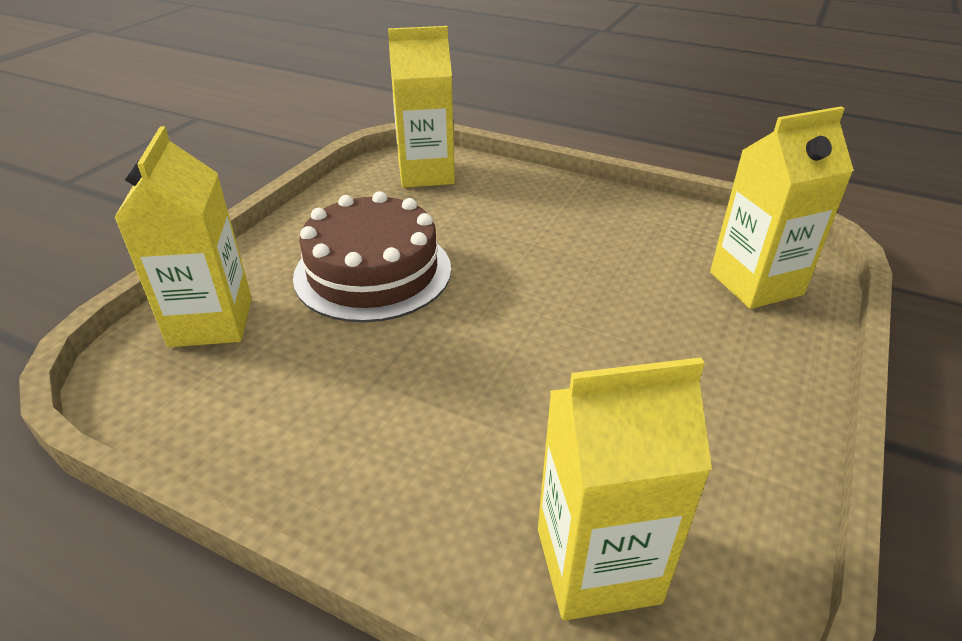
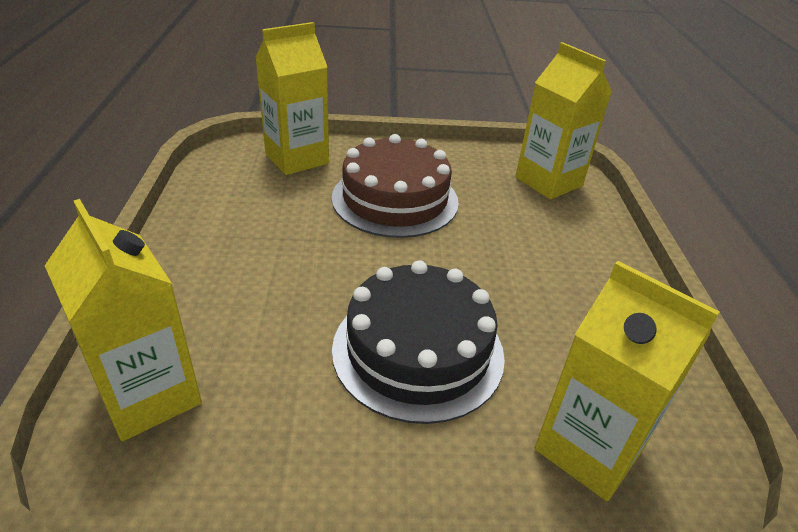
camera: 60 degrees right, 0 degrees up
(618, 333) = (418, 351): none -> black cake

